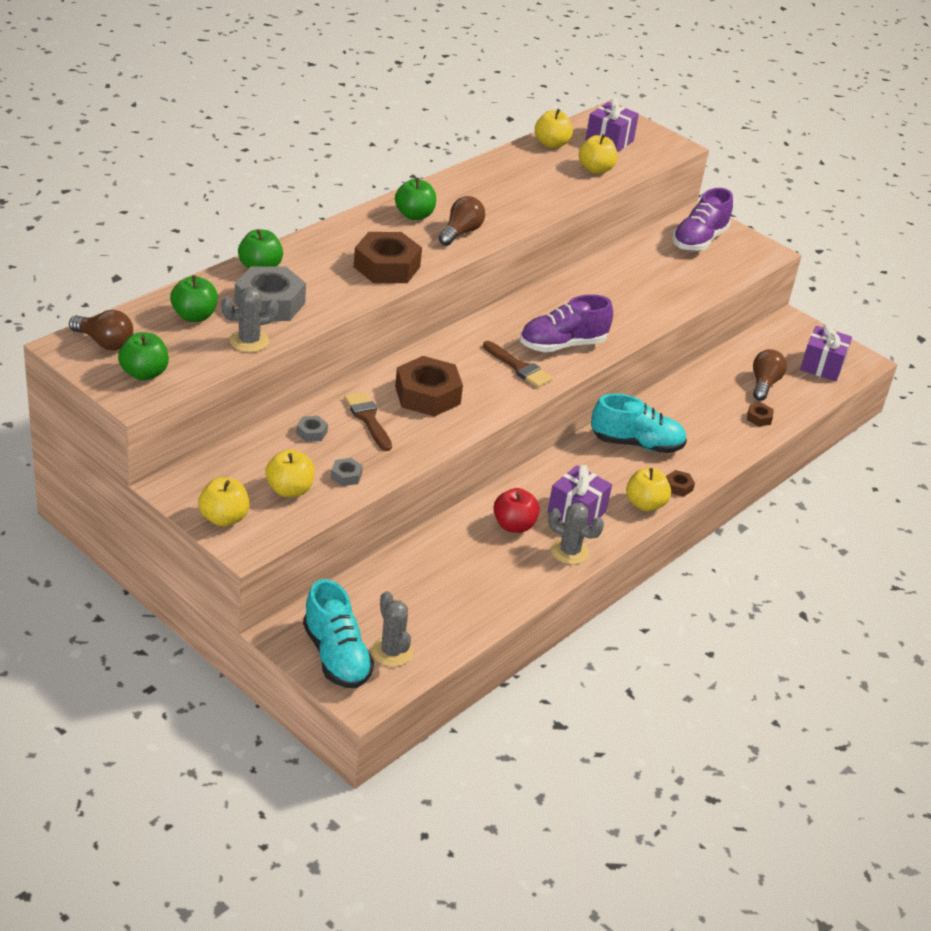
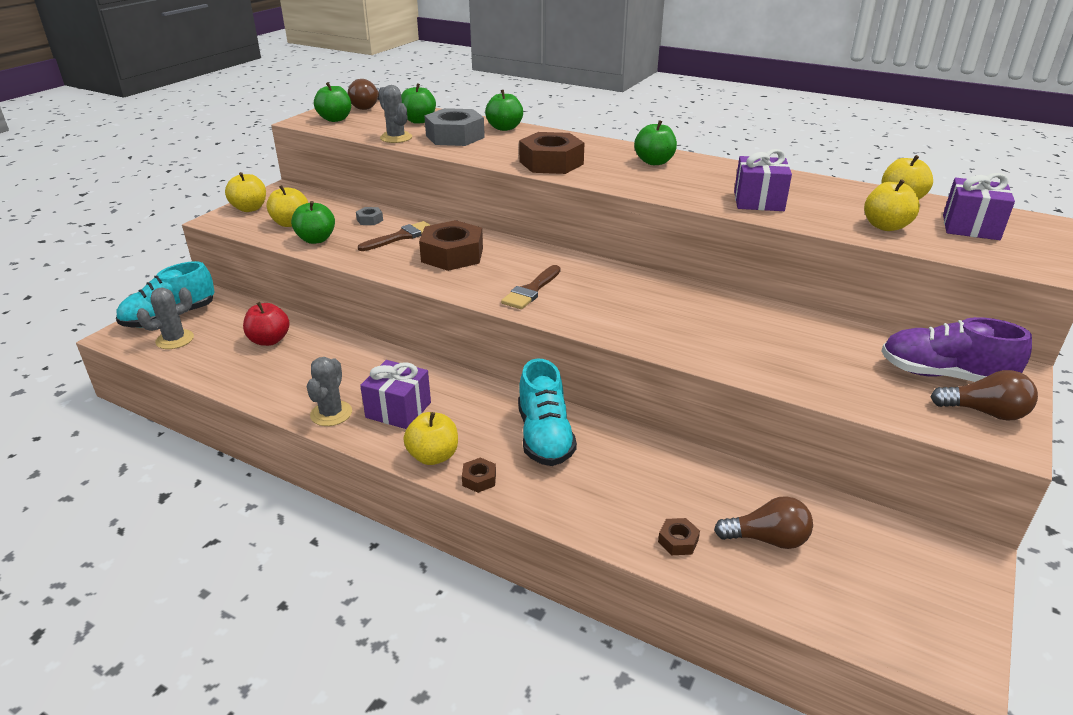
camera: 80 degrees right, 5 degrees down
(346, 476) = (316, 239): grey nut -> green apple
(461, 232) = (648, 181): brown light bulb -> brown light bulb (984, 412)
(514, 525) = (362, 375): red apple -> red apple (269, 340)
(562, 345) = (594, 308): purple shoe -> none
(822, 366) = (881, 606): purple gift -> purple gift (758, 201)

